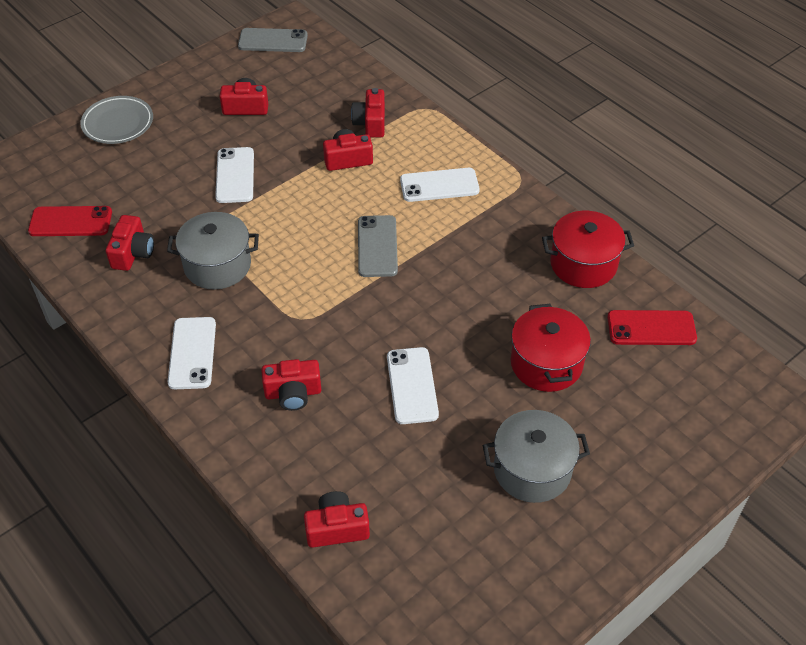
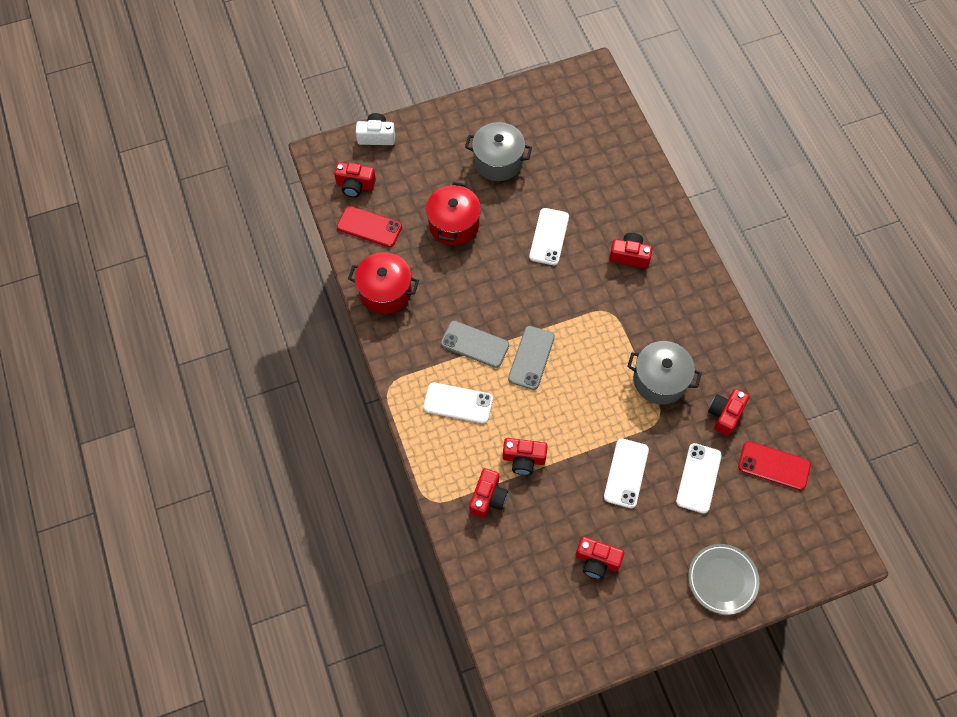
camera: 160 degrees left, 15 degrees up
(192, 353) = (692, 308): white phone -> white phone (698, 478)
(273, 41) = (545, 657): grey phone -> grey phone (474, 344)
(337, 528) = (626, 164): red camera -> red camera (355, 185)
(727, 451) = (376, 136): none -> white camera

